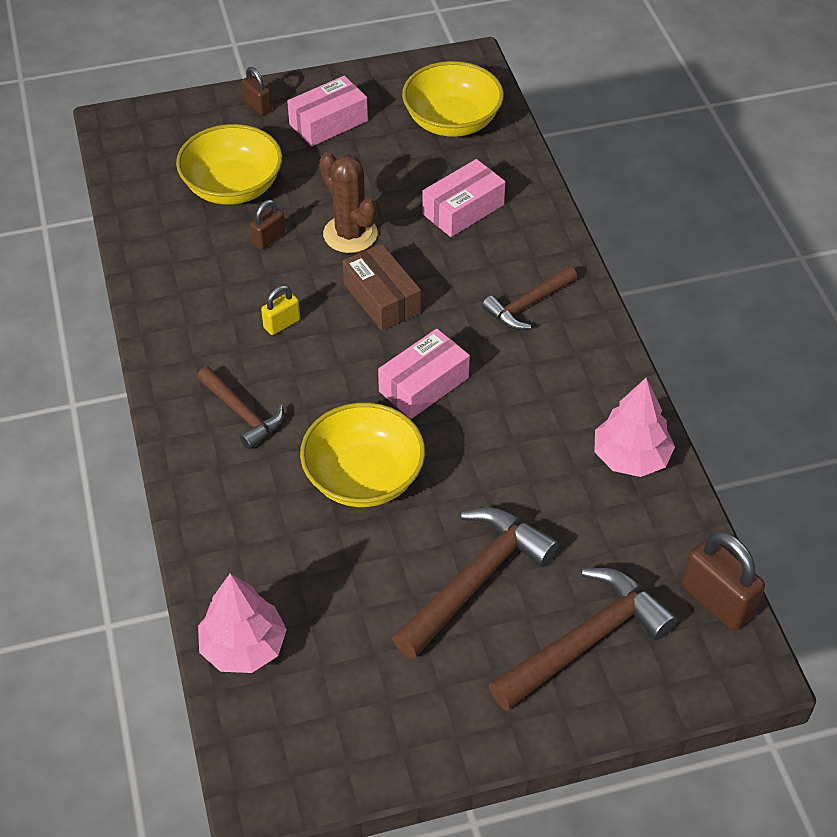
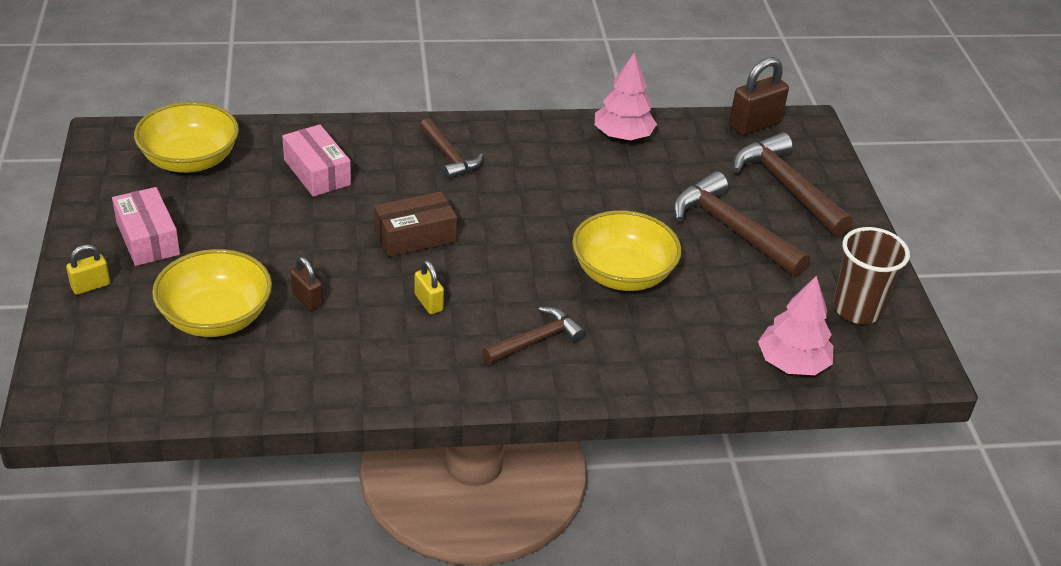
camera: 85 degrees left, 10 degrees down
(257, 106) = (90, 286): brown padlock -> yellow padlock
(350, 234) = (322, 244): brown cactus -> none
(353, 719) = (857, 309): none -> brown cup
(423, 384) = (526, 226): pink box -> none

